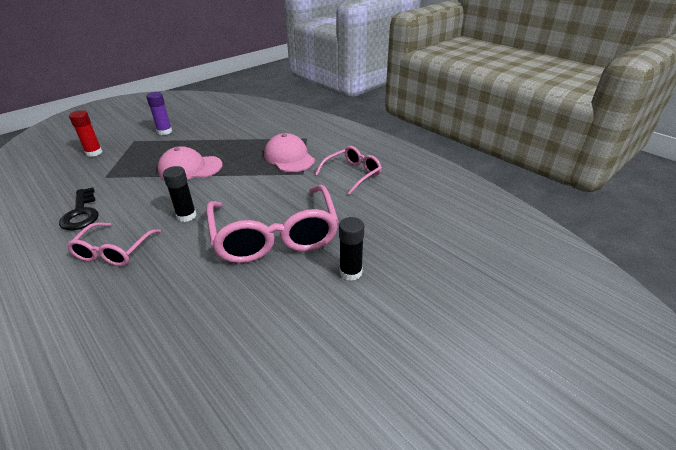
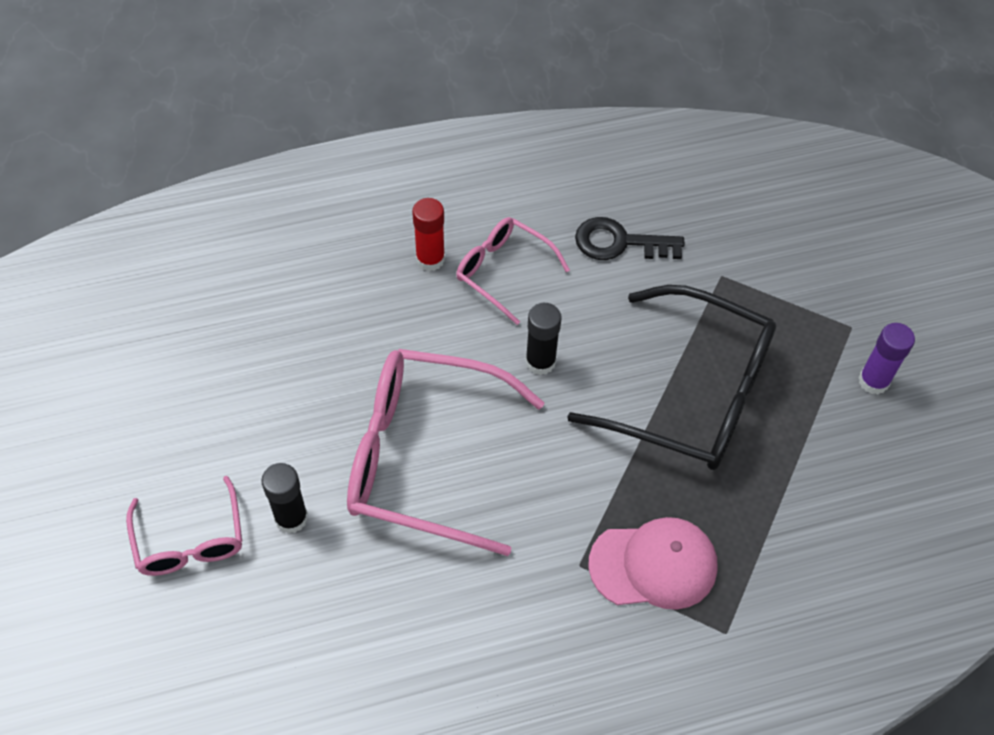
camera: 115 degrees right, 20 degrees up
(94, 153) = (822, 266): red glue stick -> red glue stick (430, 259)
(190, 168) = (692, 394): pink cap -> black glasses
(352, 174) = (531, 649): pink glasses -> pink glasses (190, 540)

